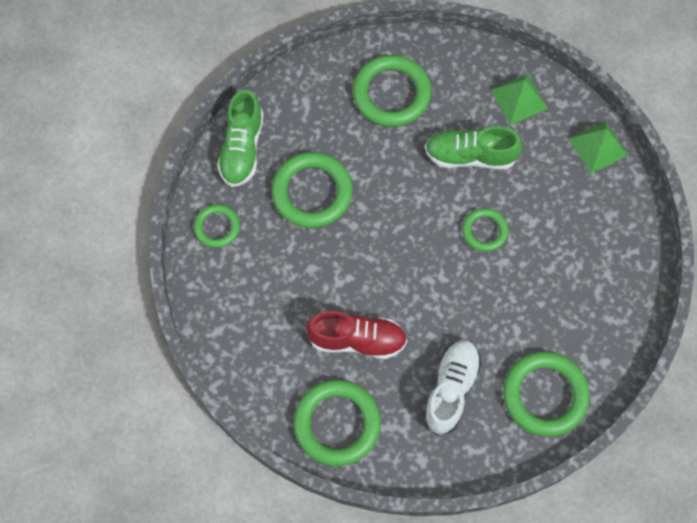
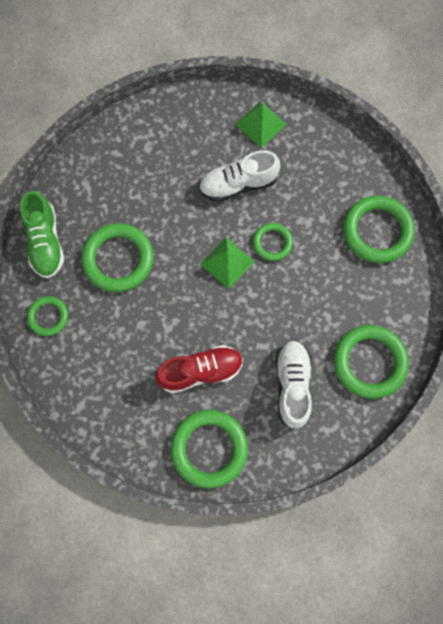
camera: 20 degrees left, 5 degrees up
(391, 94) = (155, 154): green ring -> green ring (377, 231)
(470, 156) = (238, 184): green shoe -> white shoe
(597, 146) = (337, 142): green pyramid -> green pyramid (227, 262)

